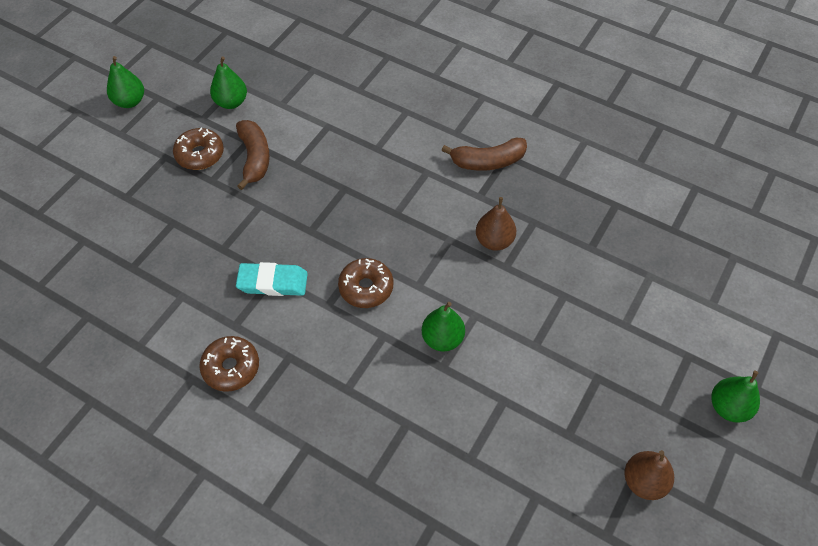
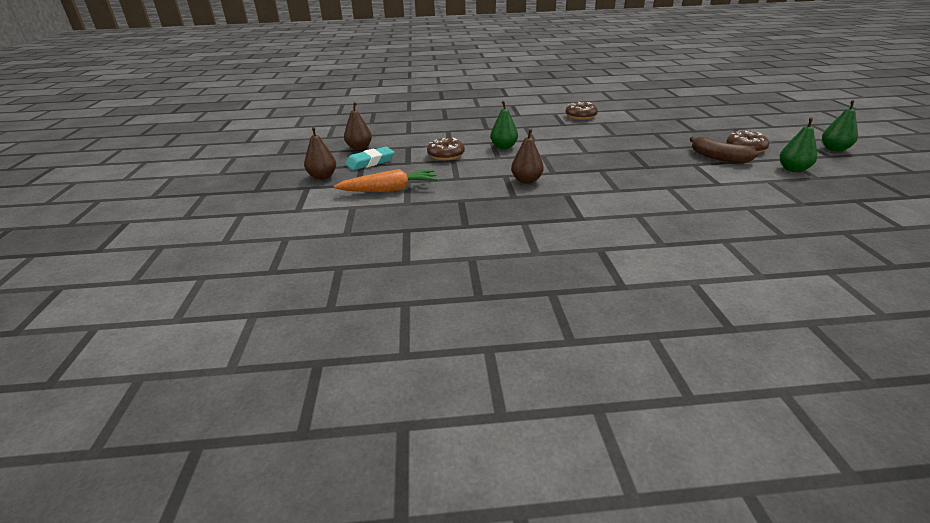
camera: 145 degrees right, 25 degrees down
(273, 282) = (611, 134): turquoise eraser -> turquoise eraser (370, 162)
(366, 288) = (566, 146): brown donut -> brown donut (446, 155)
(488, 161) = (589, 210): brown banana -> none
(655, 316) = (390, 190): none -> orange carrot
(728, 407) = (322, 177): green pear -> brown pear

